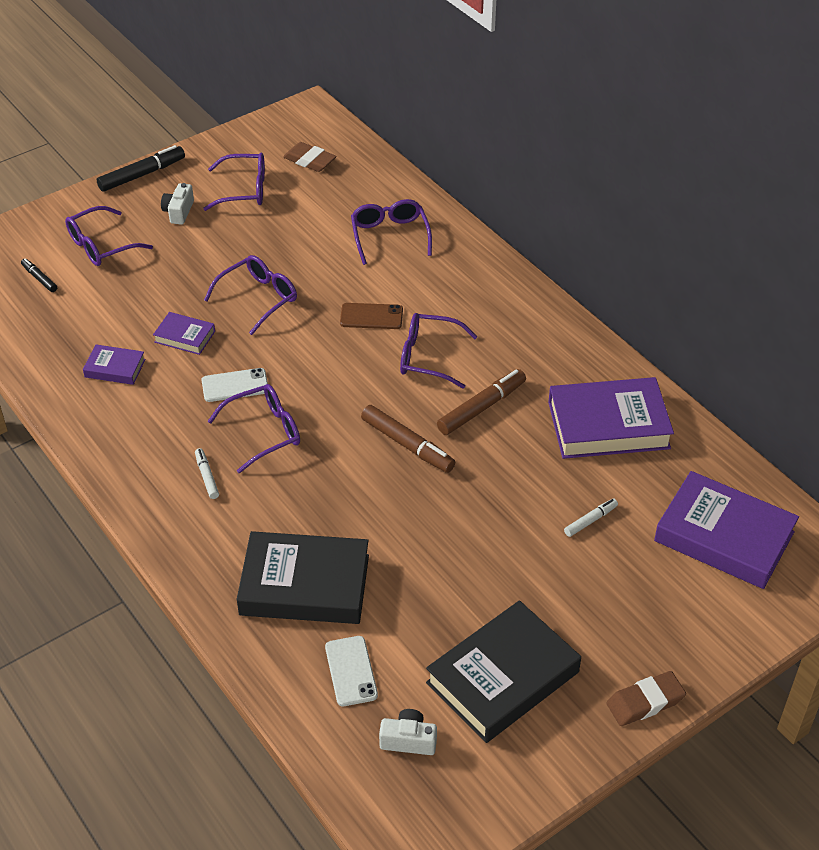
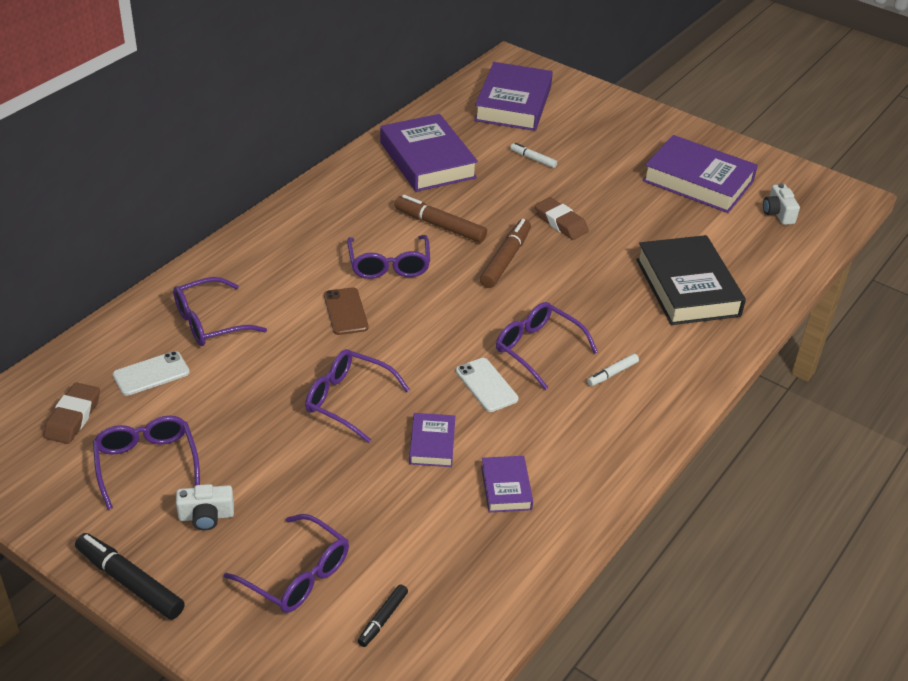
camera: 110 degrees left, 5 degrees down
(351, 671) = (745, 248): white phone -> white phone (151, 374)
(503, 677) = (698, 181): black book -> purple book
(645, 702) = (673, 124): brown eraser -> brown eraser (561, 222)

